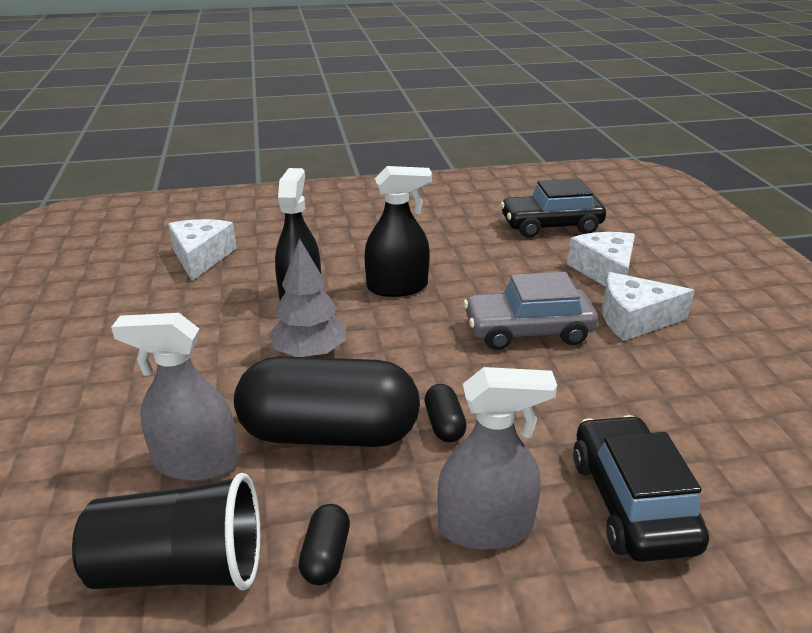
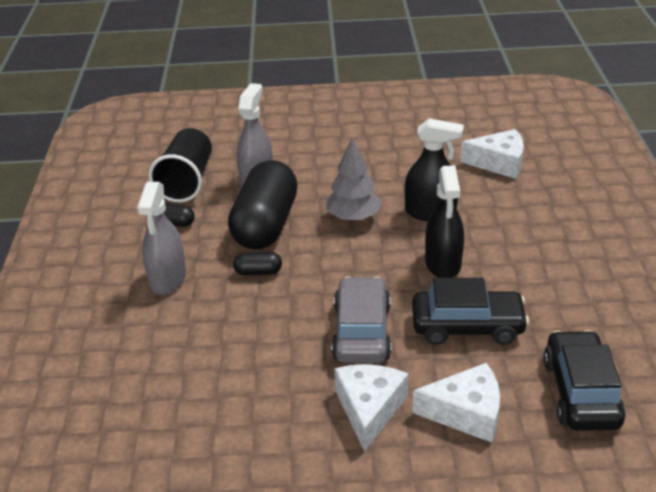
camera: 100 degrees right, 5 degrees up
(631, 502) = (159, 343): black car -> black car (467, 326)

